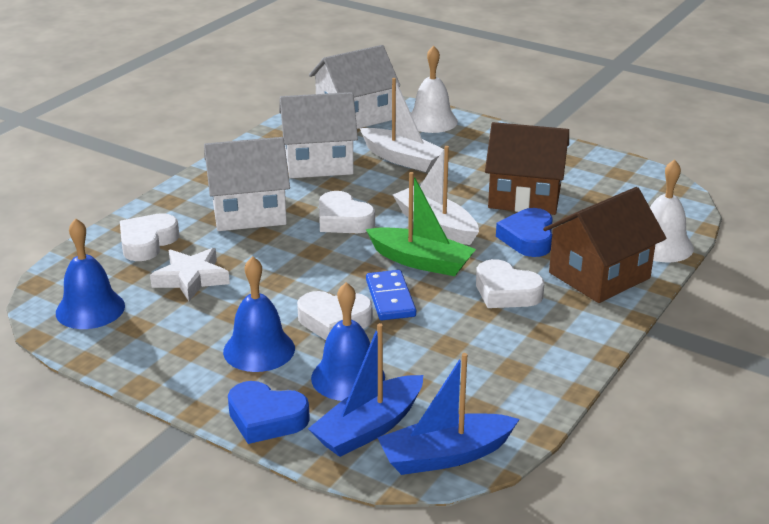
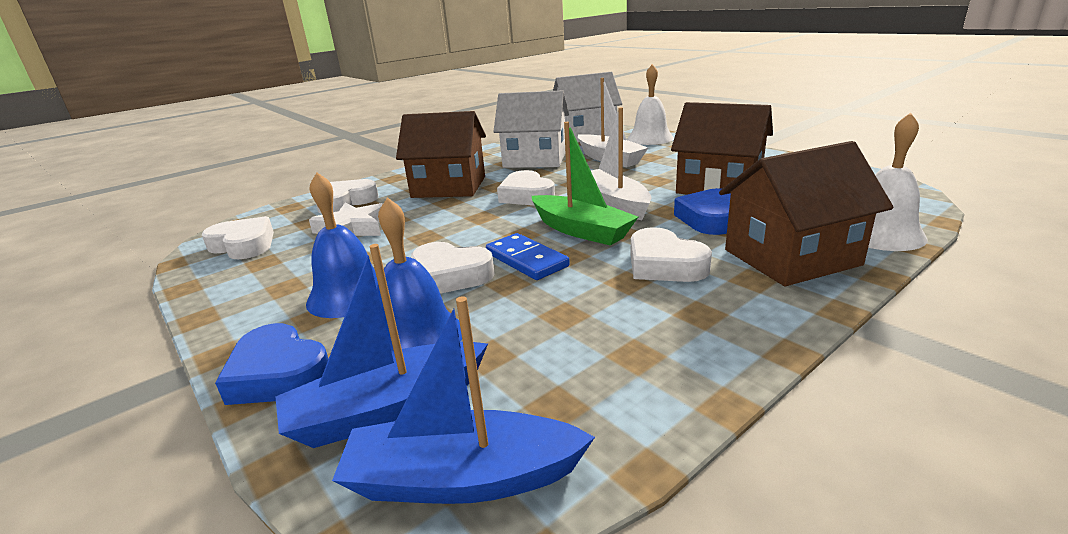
camera: 20 degrees right, 5 degrees down
(90, 309) = (243, 245): blue bell -> white heart
(249, 212) = (449, 187): white house -> brown house
(390, 298) = (526, 260): blue domino -> blue domino turned 45 degrees counterclockwise

